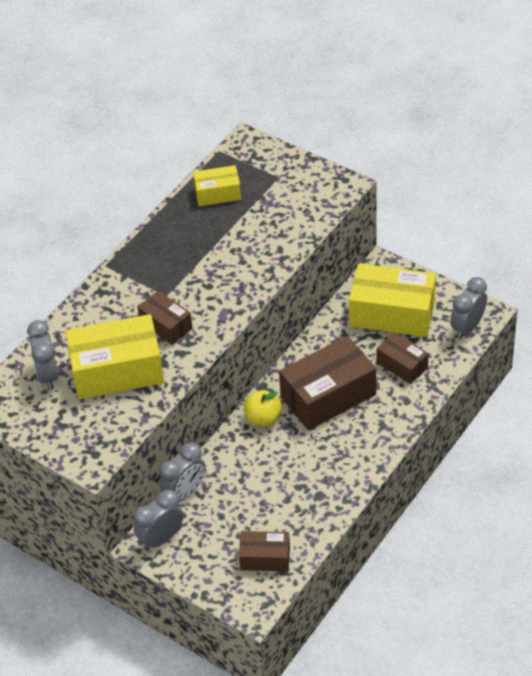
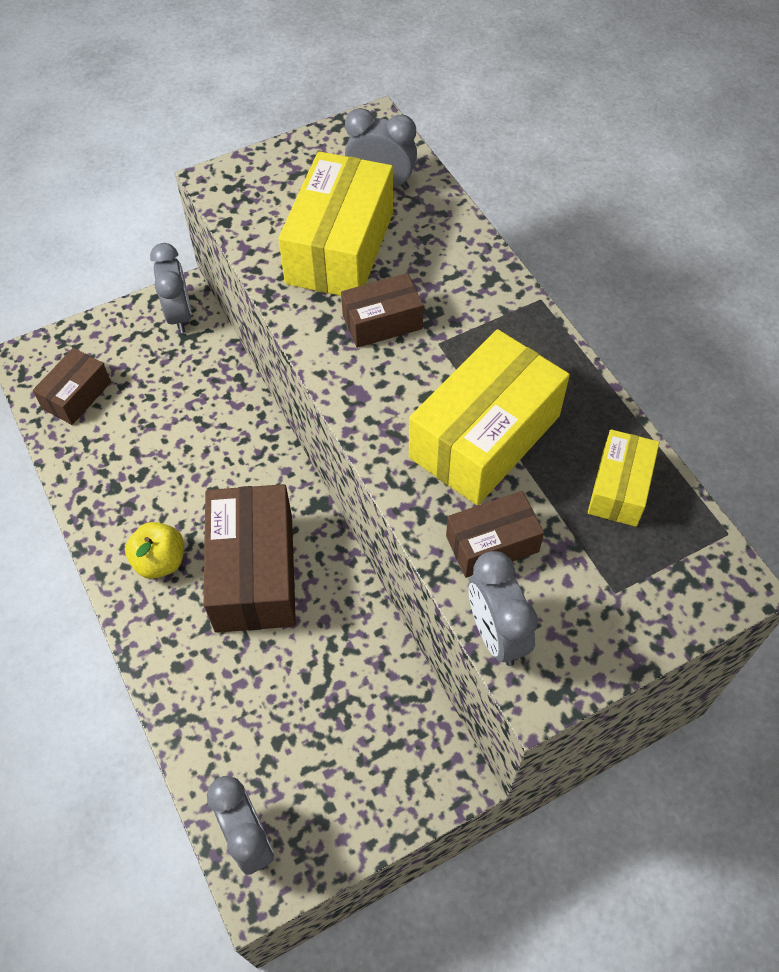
camera: 115 degrees right, 10 degrees up
(185, 492) = (222, 359): grey clock -> grey clock (496, 634)
(263, 418) = (270, 481): yellow apple -> yellow apple (160, 561)
(392, 313) = (347, 738): yellow box -> yellow box (485, 436)
(402, 365) = (241, 696): brown box -> brown box (492, 544)

